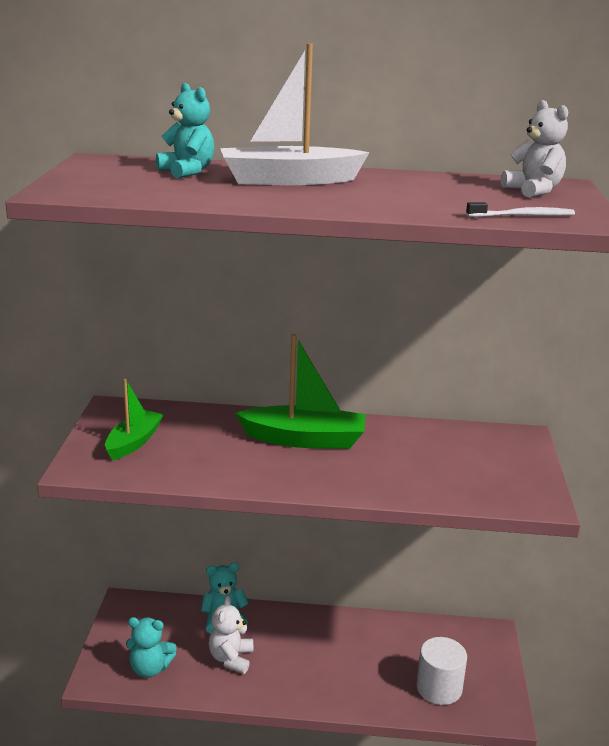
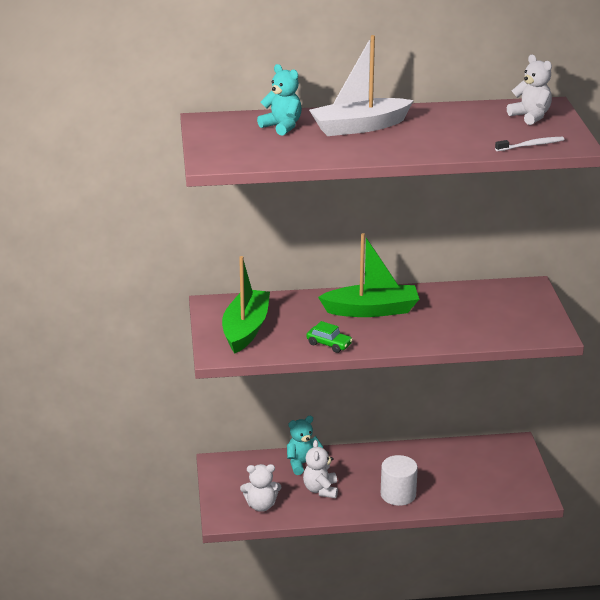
camera: 10 degrees left, 5 degrees up
(134, 442) = (246, 329): green boat -> green boat, size x1.55
(150, 668) = (261, 505): turquoise teddy bear -> white teddy bear
(228, 475) = (329, 344): none -> green car
(439, 688) = (485, 486): white cylinder -> white cylinder (398, 494)

